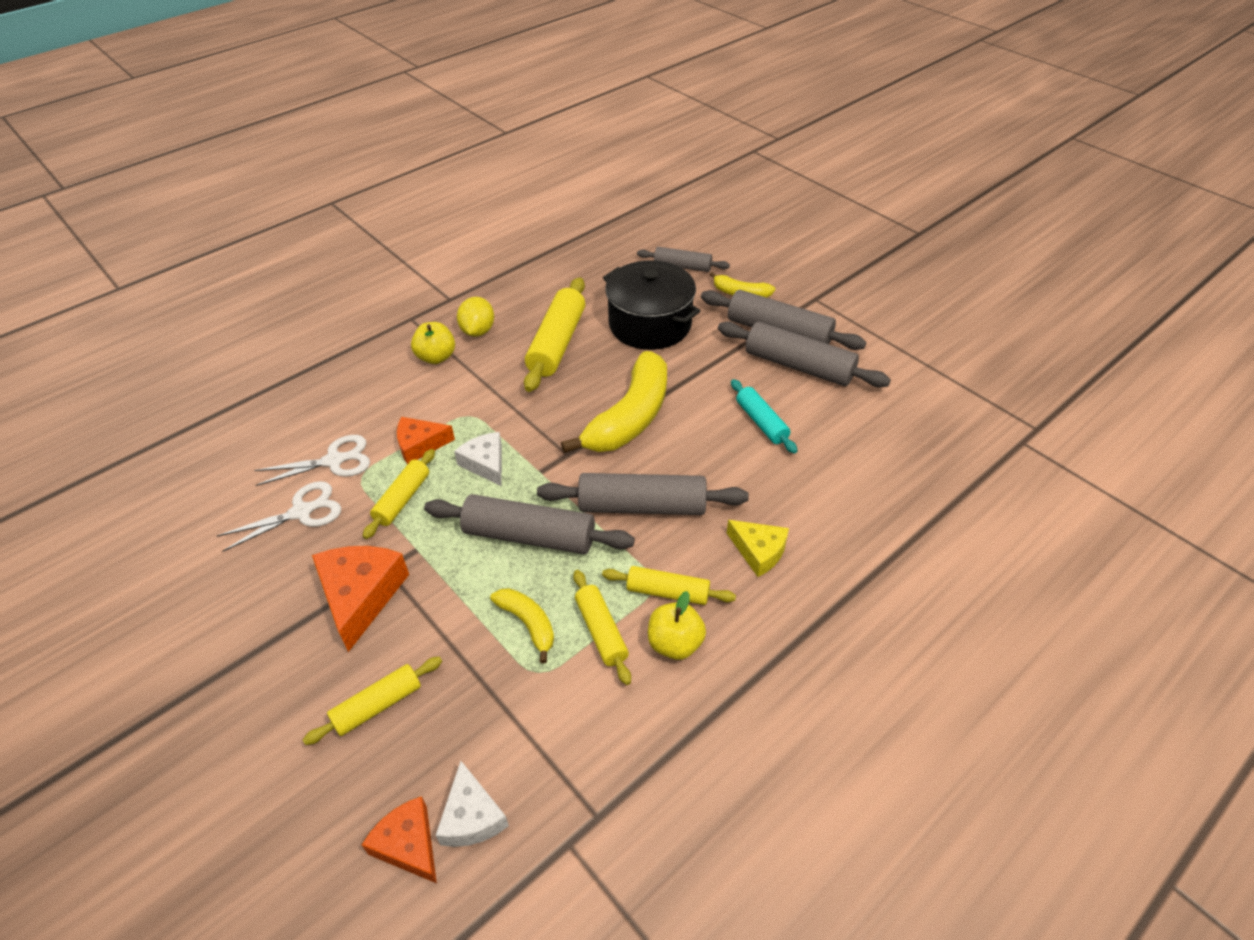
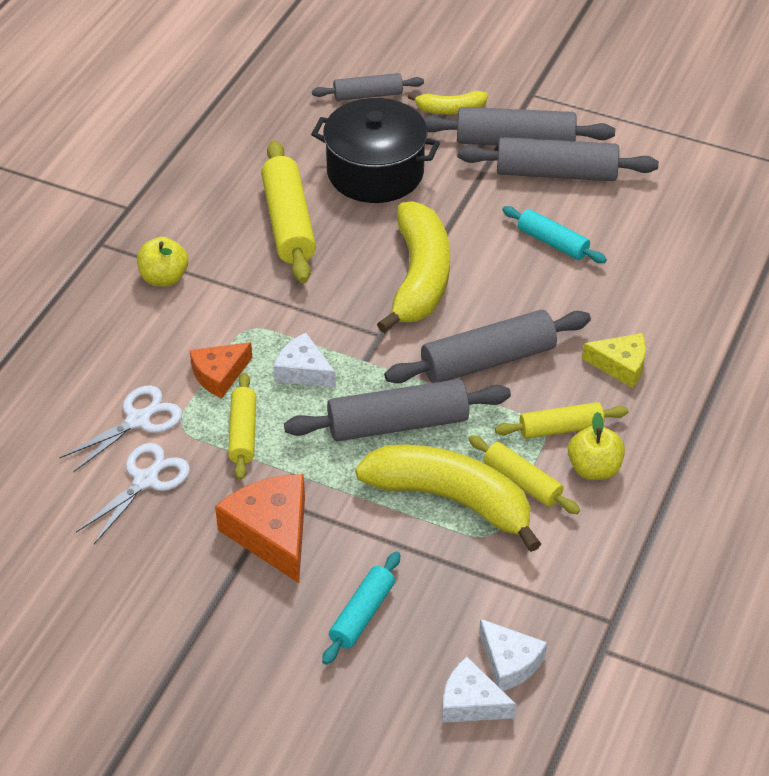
camera: 25 degrees left, 0 degrees up
(378, 705) = (362, 614): yellow rolling pin -> turquoise rolling pin
(408, 845) = (471, 702): orange cheese -> white cheese
(478, 331) = (189, 235): yellow lemon -> none
(528, 624) = (451, 499): yellow banana -> yellow banana, size x2.02

